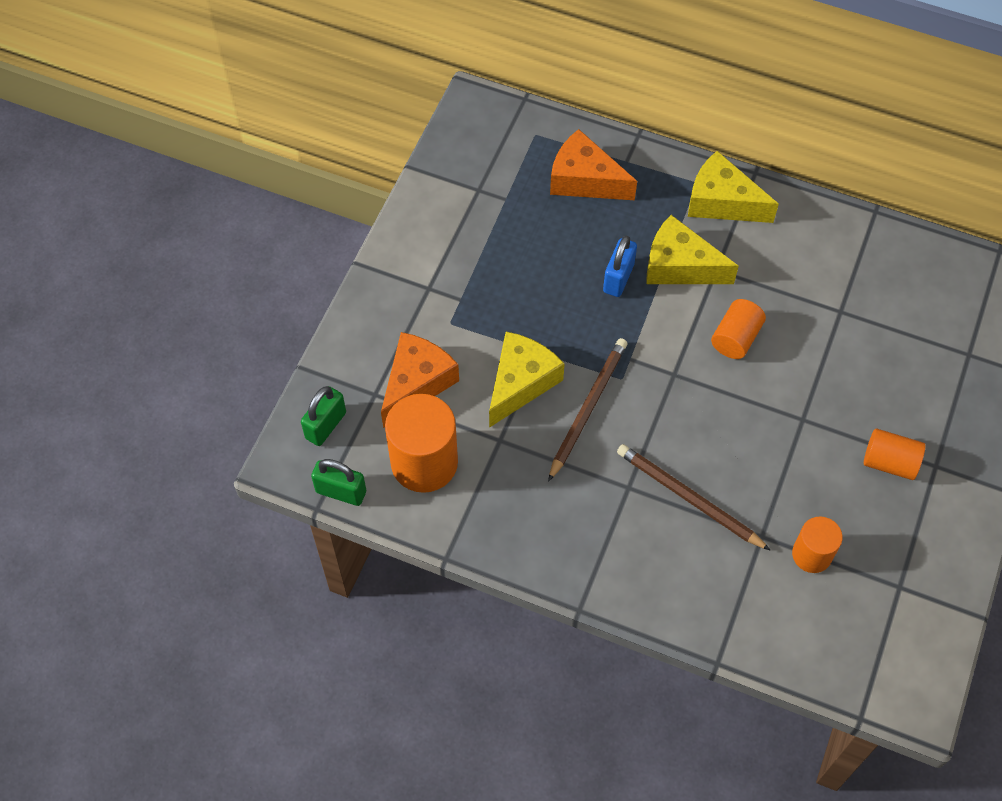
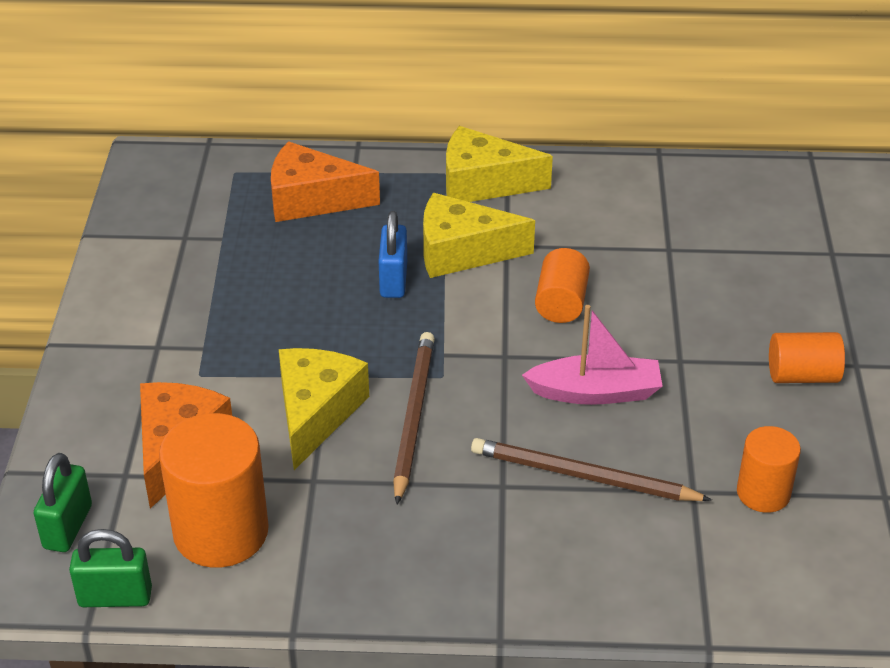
camera: 20 degrees left, 20 degrees down
(727, 428) = (595, 392): none -> pink boat

